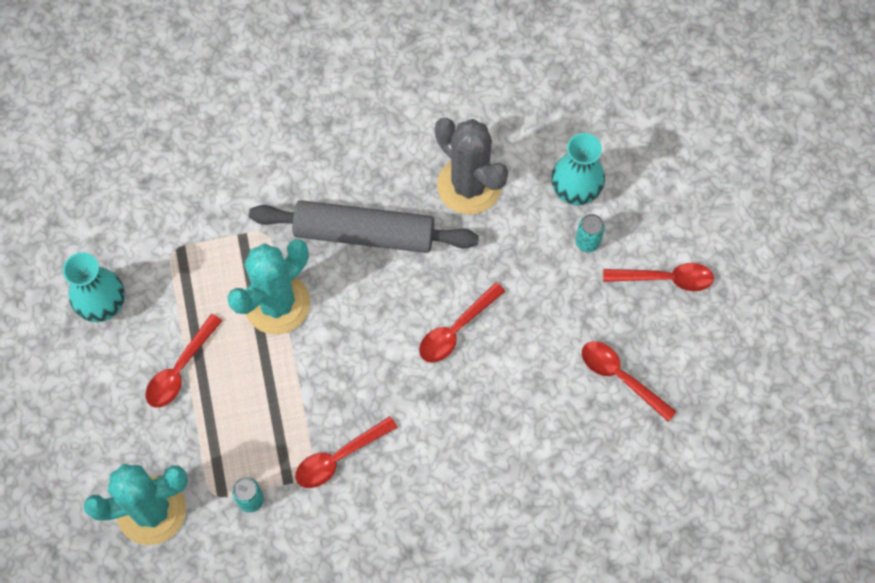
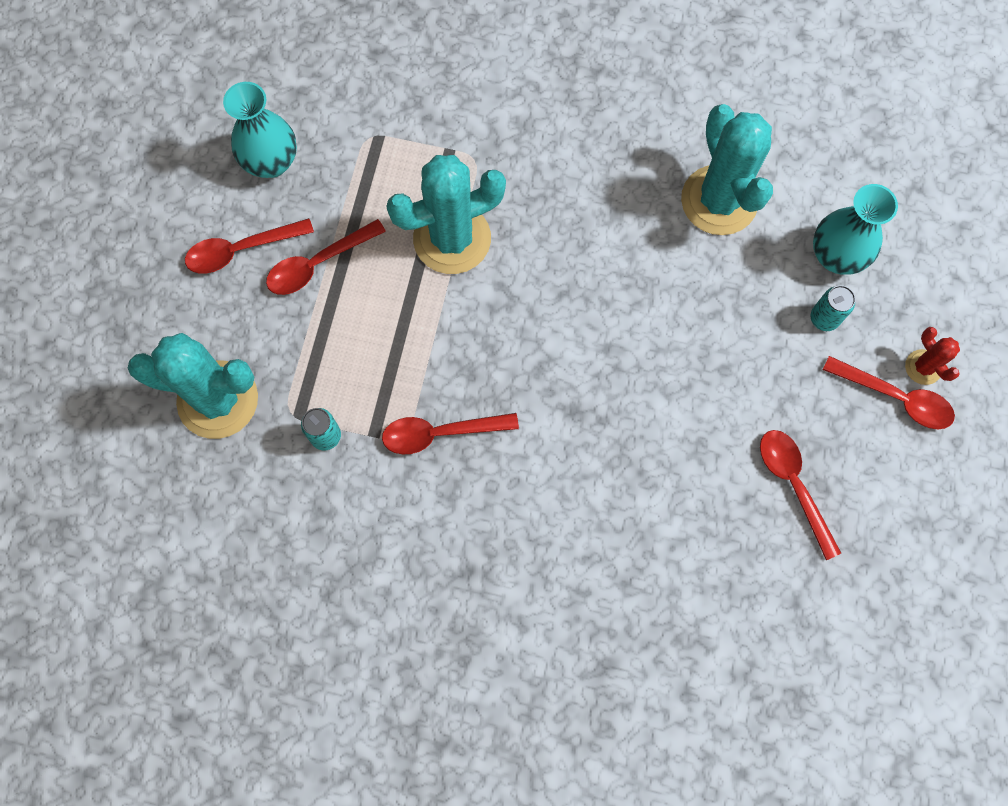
camera: 25 degrees right, 5 degrees up
(364, 234) = (580, 204): grey rolling pin -> none
(456, 329) = (632, 351): red spoon -> red spoon (241, 250)
(469, 185) = (719, 200): grey cactus -> turquoise cactus
(675, 247) = (923, 367): none -> red cactus

